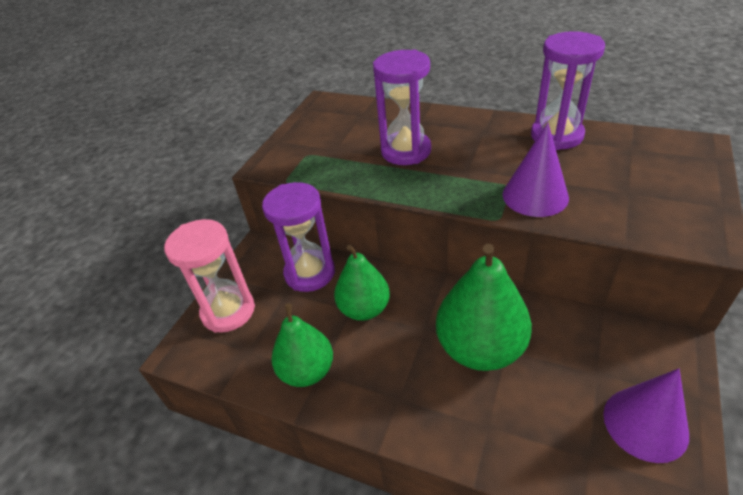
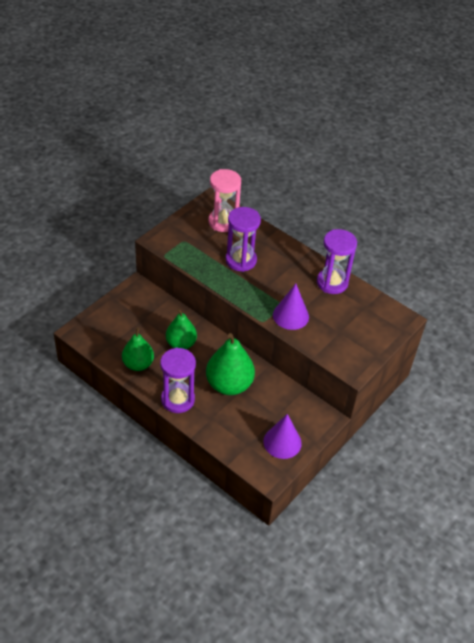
camera: 10 degrees right, 5 degrees up
(228, 311) = (108, 318): pink hourglass -> pink hourglass (223, 222)
(310, 273) = (160, 312): purple hourglass -> purple hourglass (177, 399)

